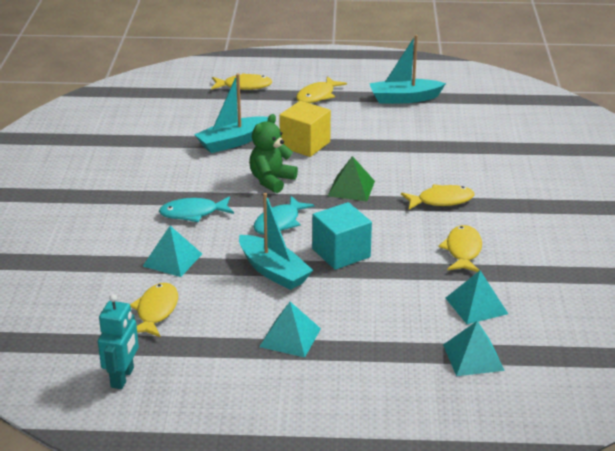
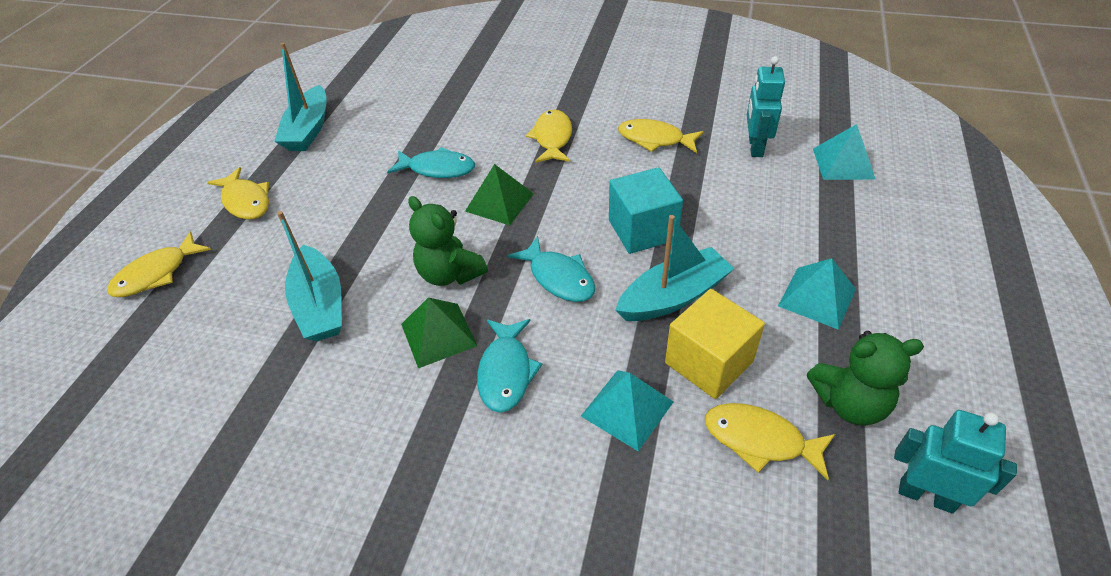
camera: 75 degrees left, 15 degrees up
(191, 349) = (849, 403): none -> green teddy bear
(218, 185) = (438, 334): none -> green pyramid
(244, 86) = (157, 274): yellow fish -> yellow fish turned 150 degrees counterclockwise
(305, 144) = (371, 229): yellow cube -> yellow cube (708, 362)
(380, 157) = (438, 169): none -> turquoise fish
(476, 305) = (755, 147): turquoise pyramid -> turquoise robot

